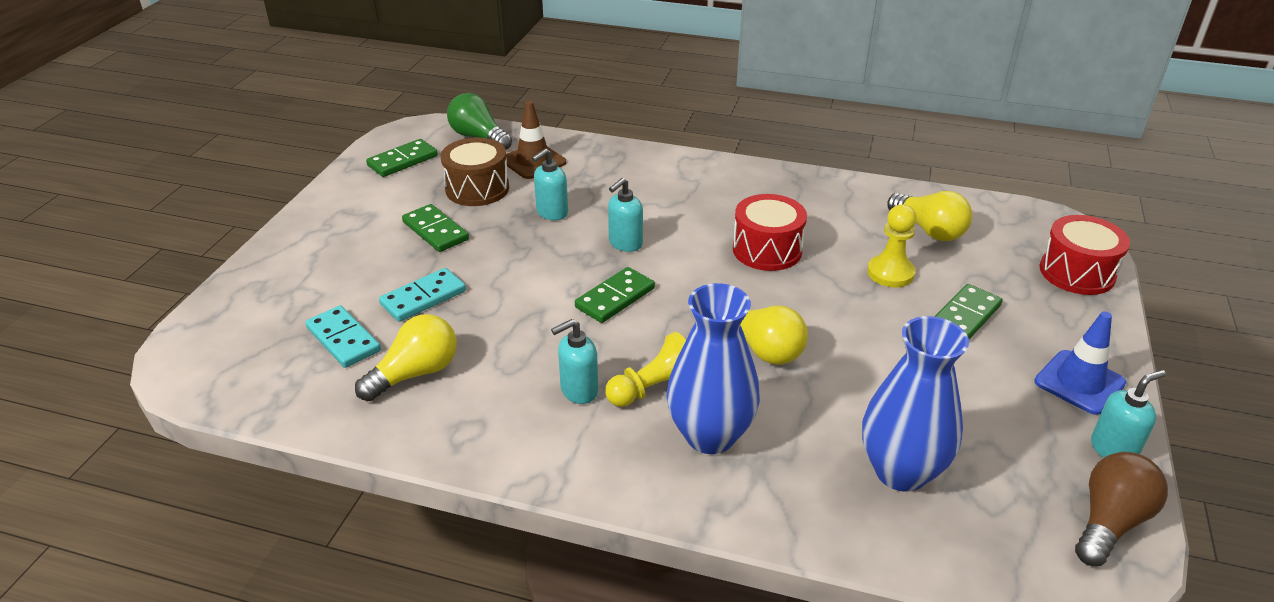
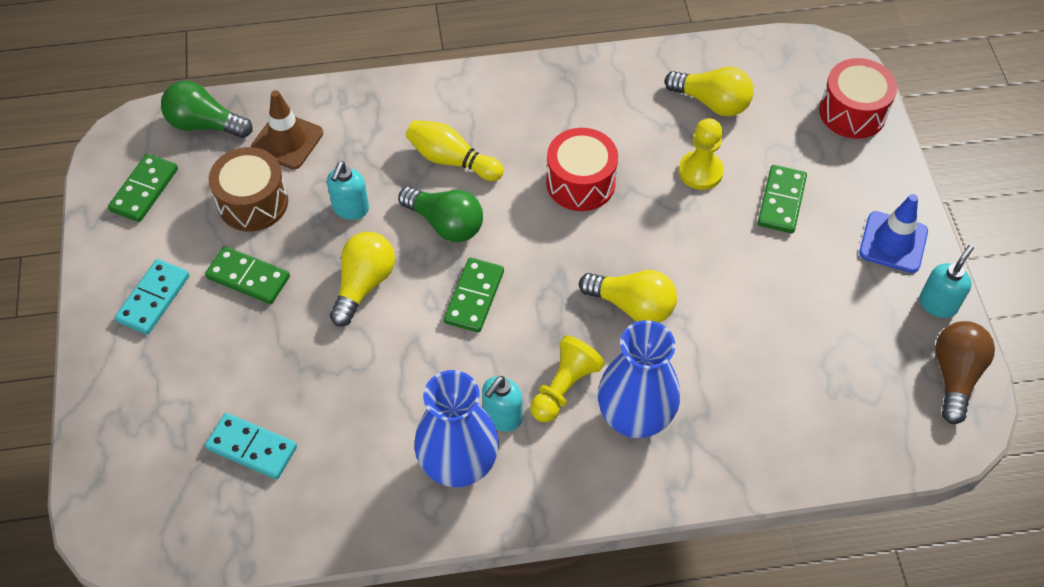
camera: 25 degrees left, 20 degrees up
(415, 373) = (346, 458): yellow light bulb -> yellow light bulb (364, 284)
(423, 298) = (294, 367): turquoise domino -> turquoise domino (153, 298)
(625, 244) = (446, 224): turquoise soap dispenser -> green light bulb
(660, 206) = (452, 160): none -> yellow bowling pin
(901, 471) = (794, 391): blue vase -> blue vase (458, 465)

